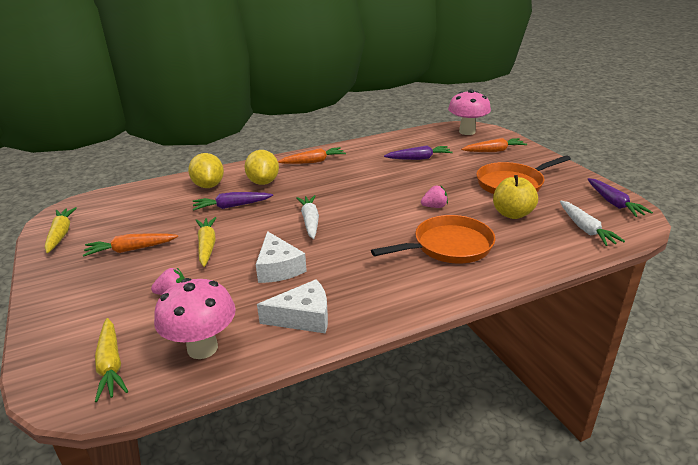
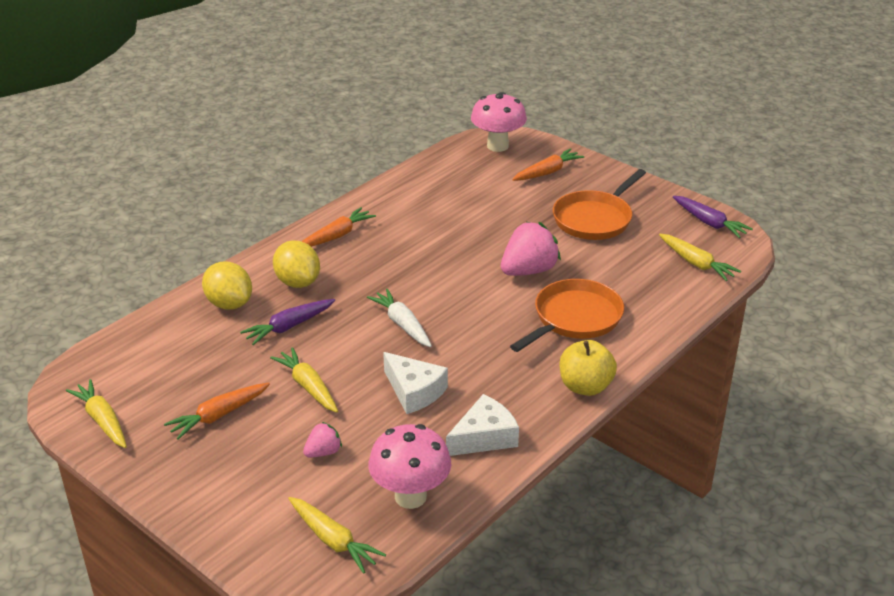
camera: 25 degrees left, 5 degrees up
(419, 158) = (466, 203): purple carrot -> none
(434, 207) = (528, 271): pink strawberry -> pink strawberry, size x1.92
(512, 214) = (616, 261): yellow apple -> yellow apple (585, 386)
(585, 229) = (696, 263): white carrot -> yellow carrot

